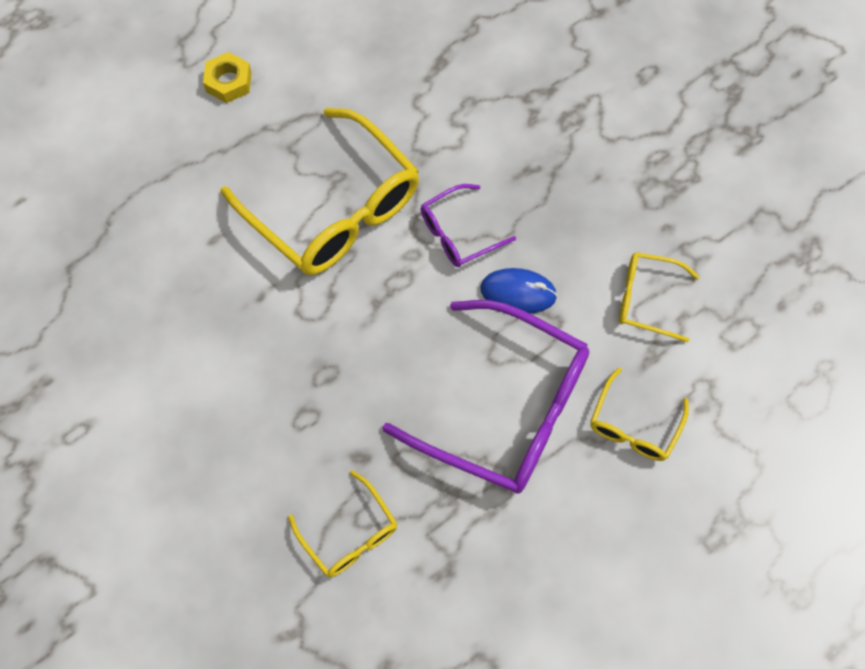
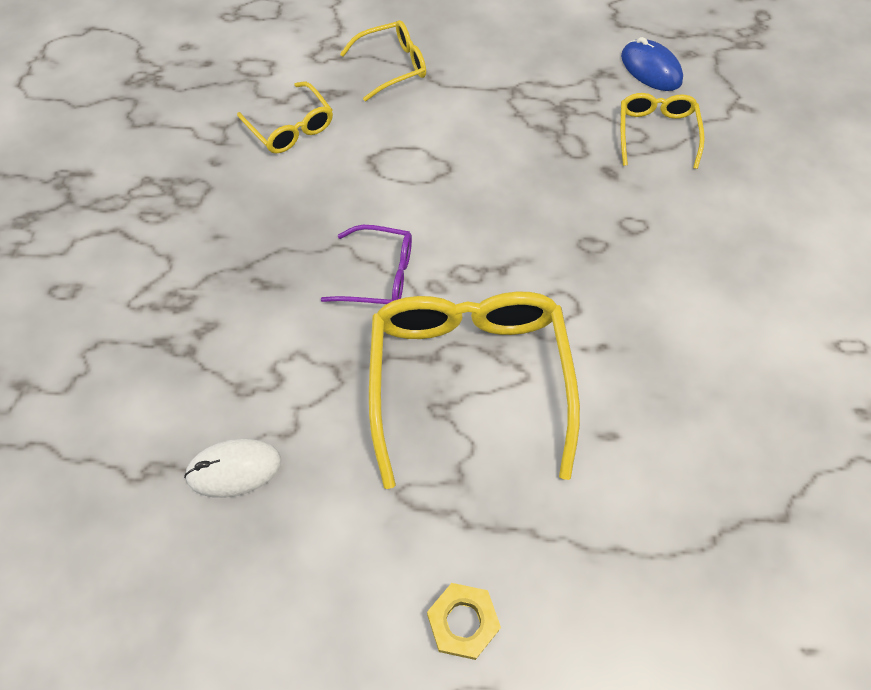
camera: 140 degrees left, 5 degrees down
(427, 61) = (234, 469): none -> white mouse
(505, 408) = (470, 132): purple glasses -> none
(518, 292) = (380, 197): blue mouse -> blue mouse (651, 69)

